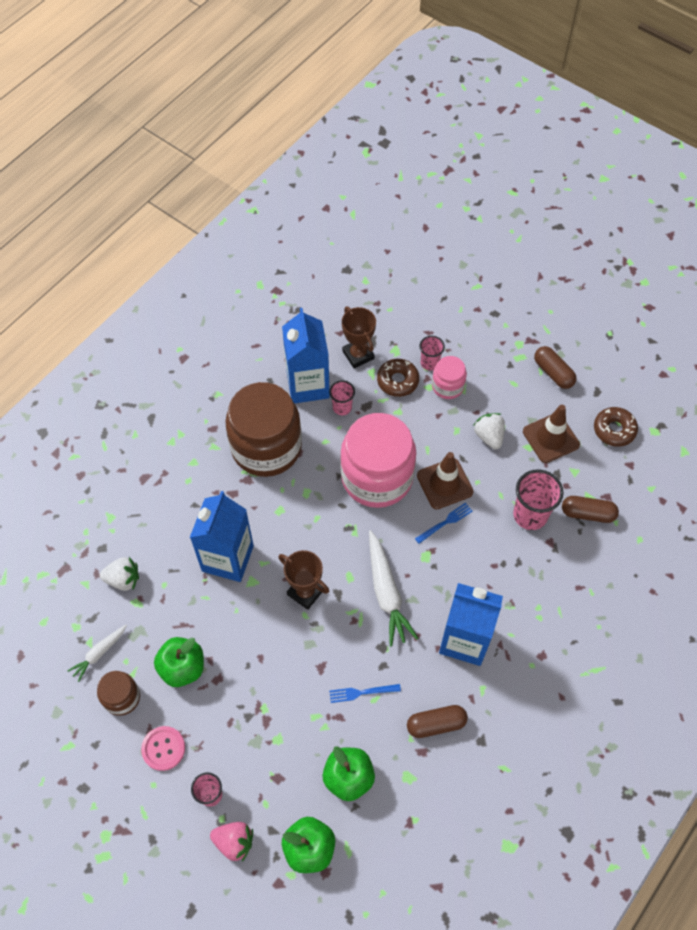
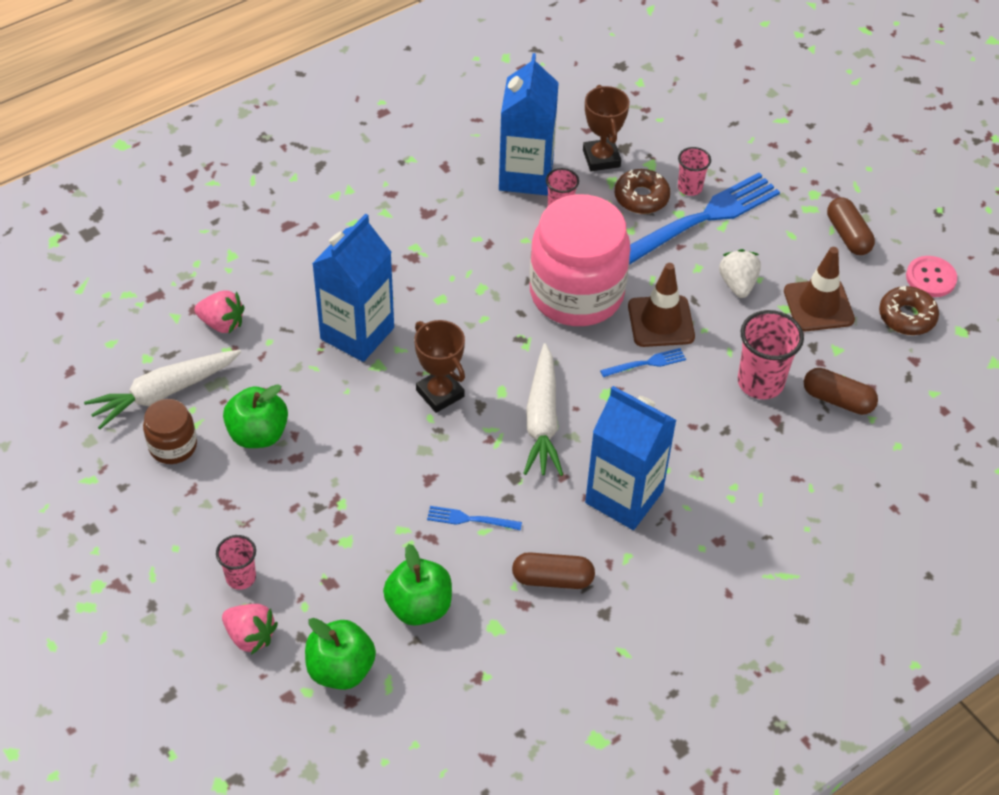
camera: 15 degrees right, 10 degrees down
(99, 653) = (163, 393): white carrot -> white carrot, size x1.76
(123, 579) = (222, 323): white strawberry -> pink strawberry
(163, 748) = (202, 513): pink button -> pink button (930, 278)
(266, 447) = (449, 228): brown jar -> none
(447, 386) = (704, 218): pink jar -> blue fork

